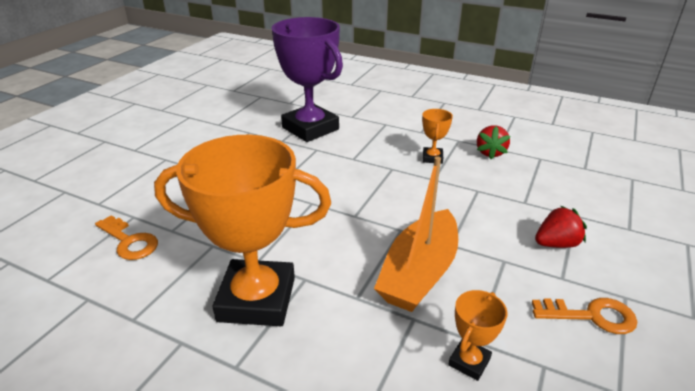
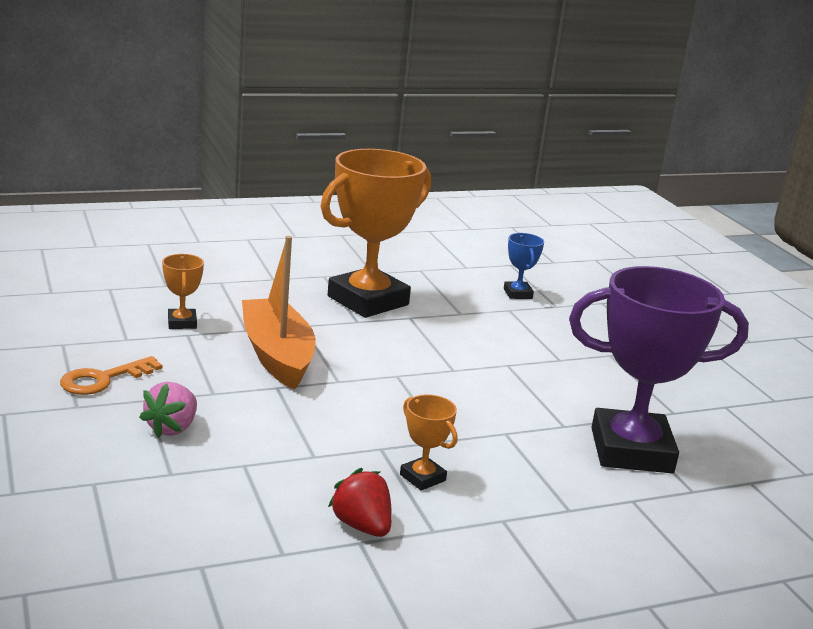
camera: 130 degrees right, 10 degrees down
(129, 241) = (518, 294): orange key -> blue trophy
(556, 244) = (172, 428): red strawberry -> pink strawberry

